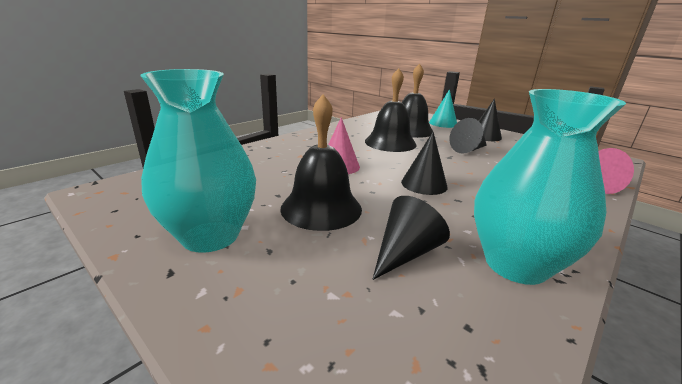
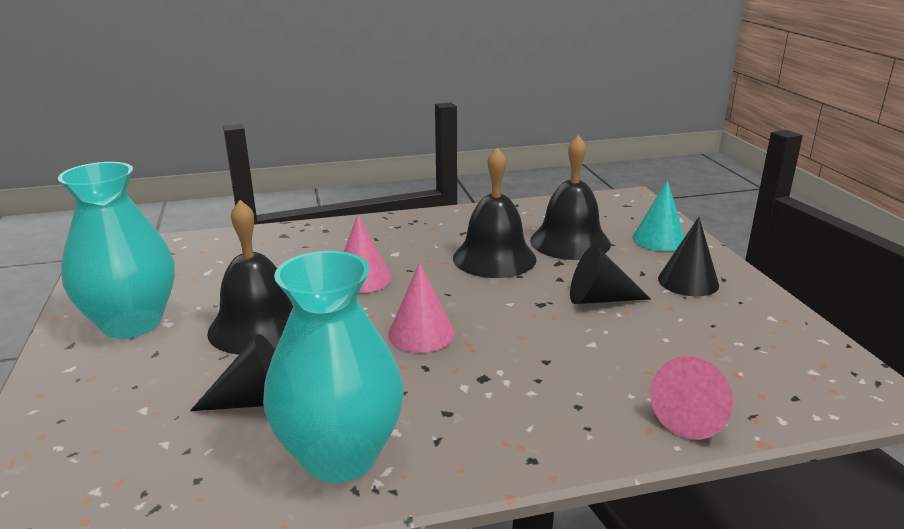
camera: 35 degrees right, 0 degrees up
(424, 184) = (421, 333): black cone -> pink cone

